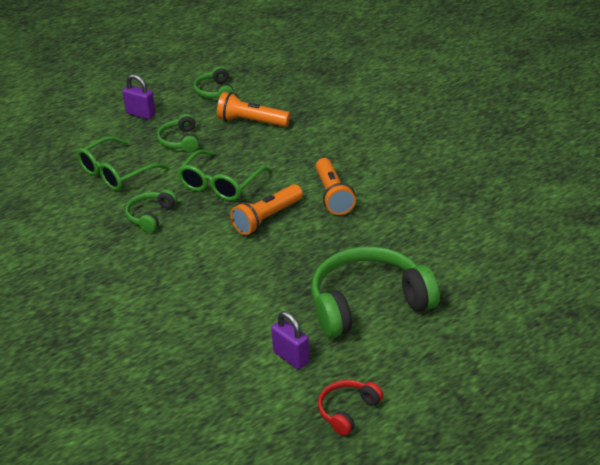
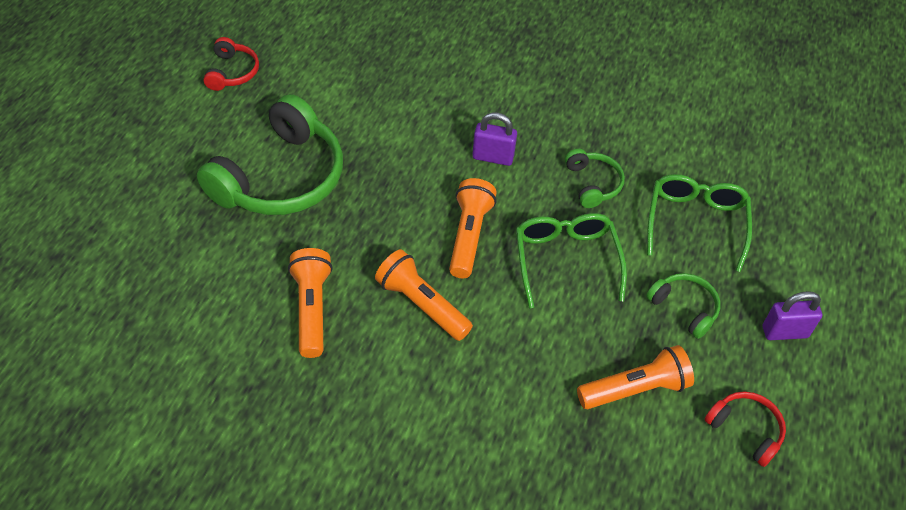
camera: 140 degrees right, 15 degrees up
(215, 91) = (745, 430): green headphones -> red headphones
(291, 357) = (315, 96): purple padlock -> purple padlock (493, 157)
(405, 218) = (311, 309): none -> orange flashlight

